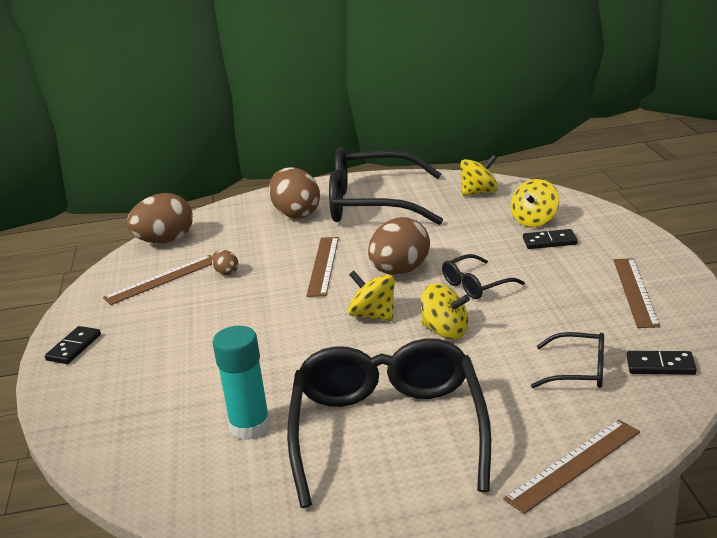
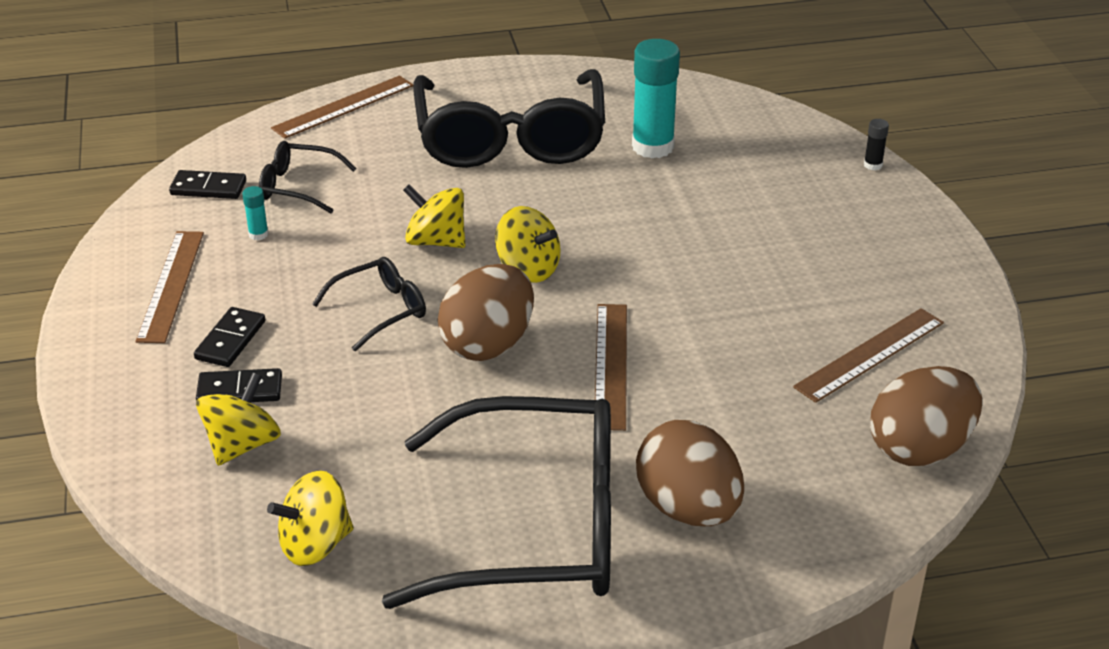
camera: 175 degrees right, 10 degrees up
(58, 415) = (873, 165): none -> black glue stick
(74, 347) = (922, 244): black domino -> black domino (230, 340)
(226, 272) = (768, 361): brown egg -> none
(591, 329) = (258, 234): none -> turquoise glue stick

